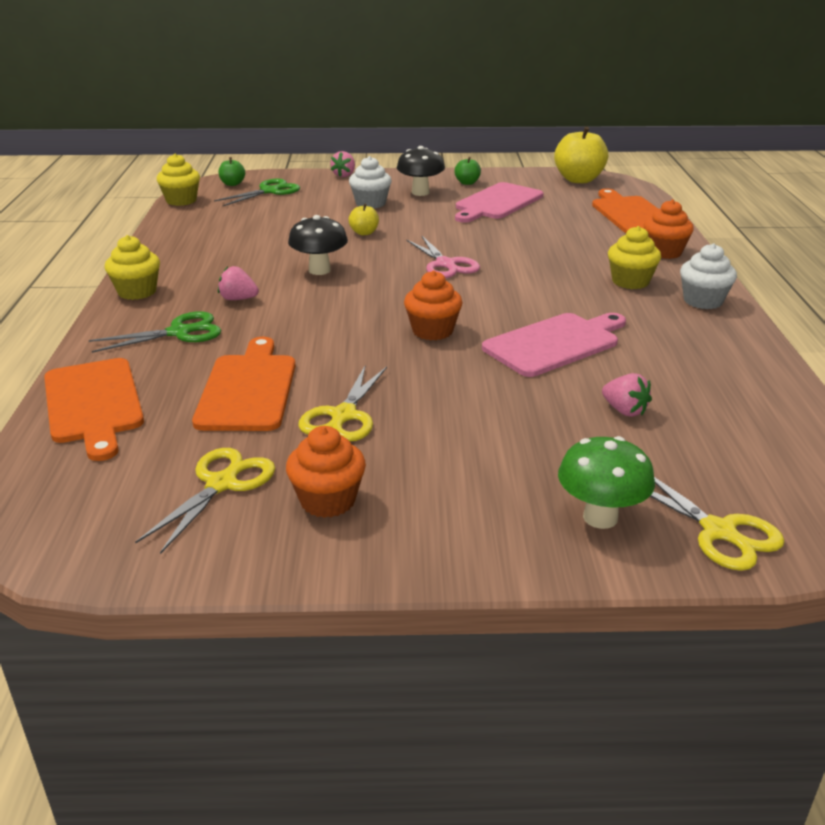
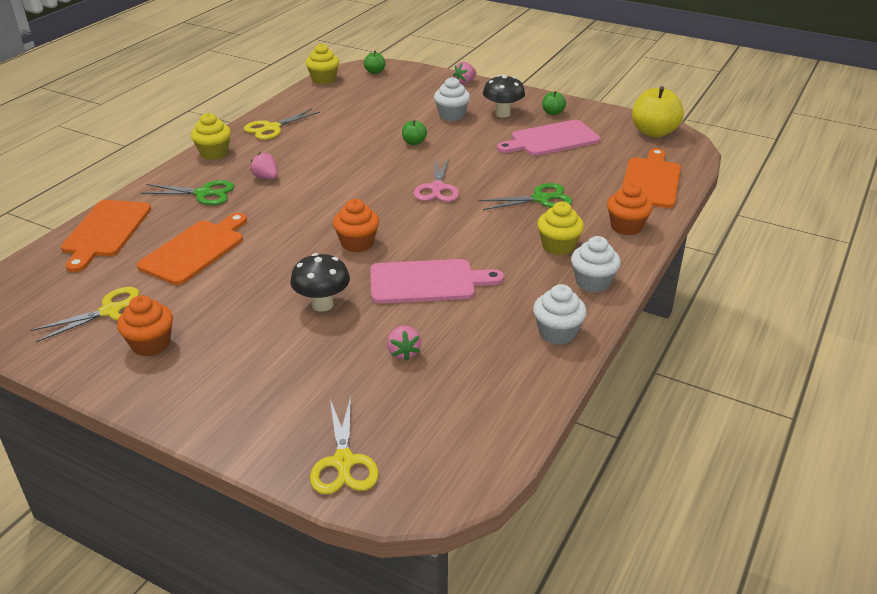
camera: 30 degrees right, 5 degrees up
(270, 191) = (393, 85): green scissors -> green scissors (541, 199)
(319, 270) = (344, 168): black mushroom -> black mushroom (322, 304)
(343, 416) = (225, 290): yellow scissors -> yellow scissors (271, 128)
(364, 233) = (414, 142): yellow apple -> green apple
(600, 517) = (285, 421): green mushroom -> none
(735, 348) = (557, 333): none -> white cupcake

